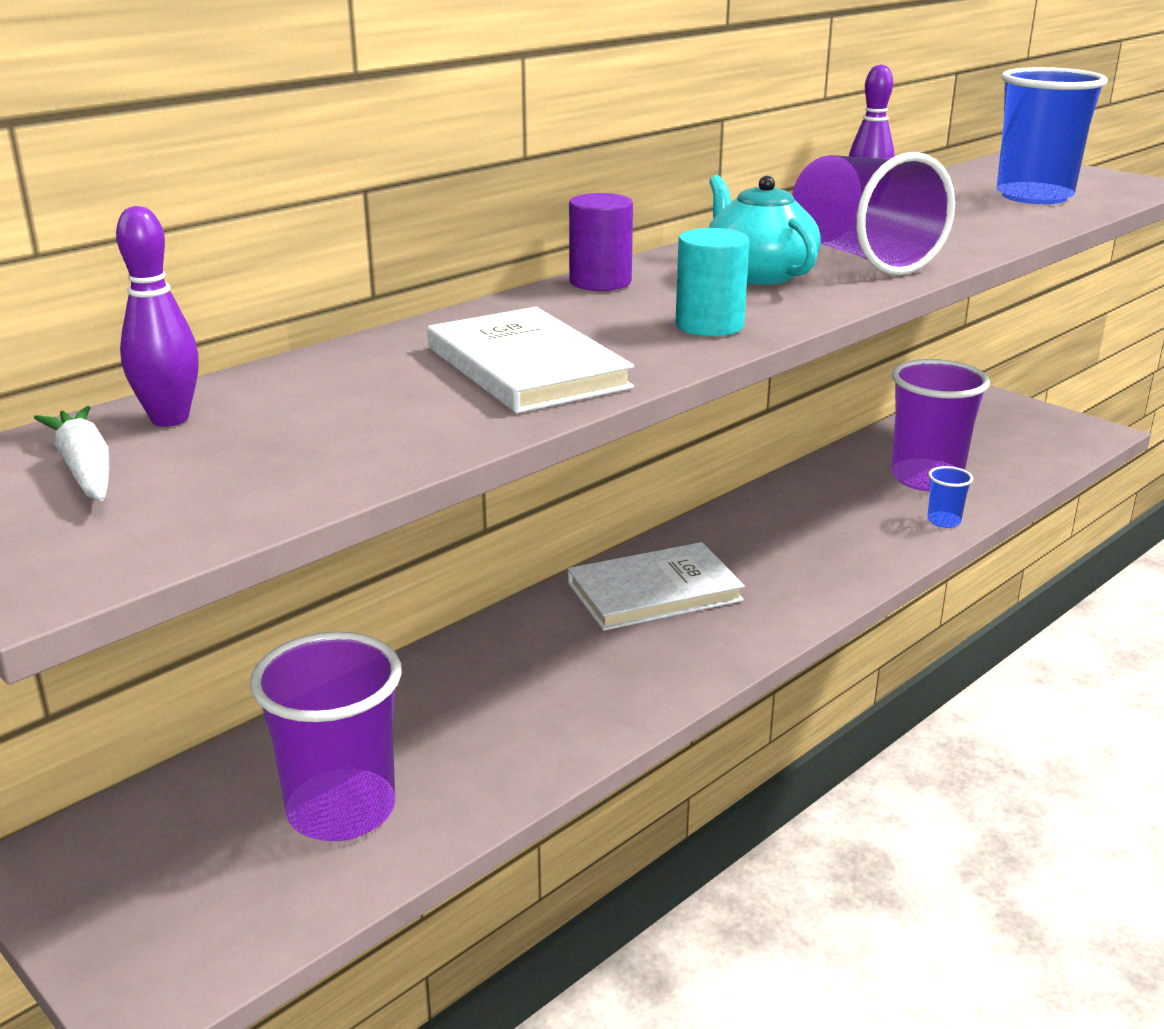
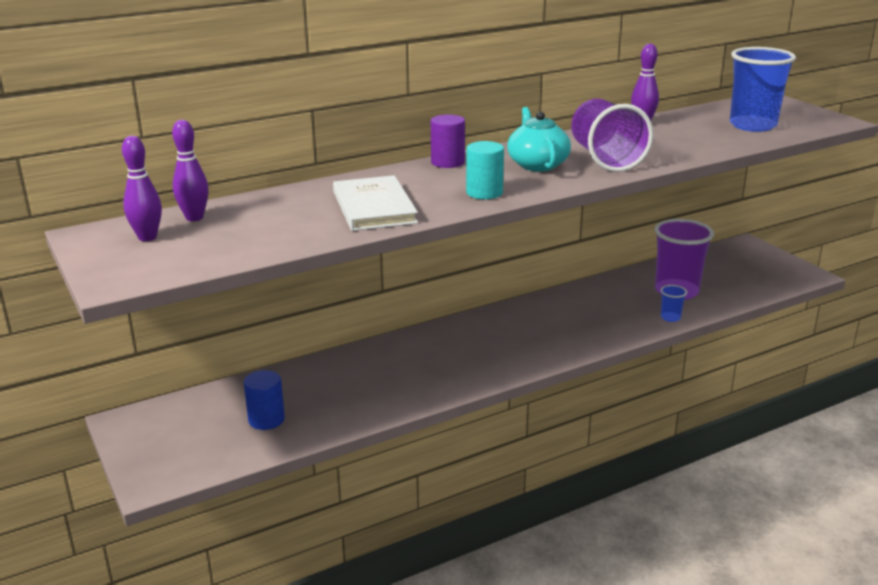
camera: 15 degrees right, 0 degrees up
(85, 469) = (147, 237): white carrot -> purple bowling pin
(341, 810) = (266, 419): purple cup -> blue cylinder
(654, 592) = (477, 336): white book -> none

